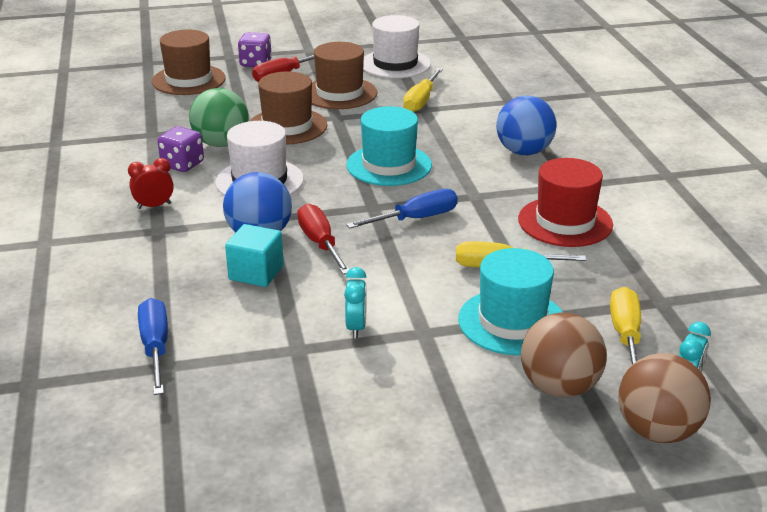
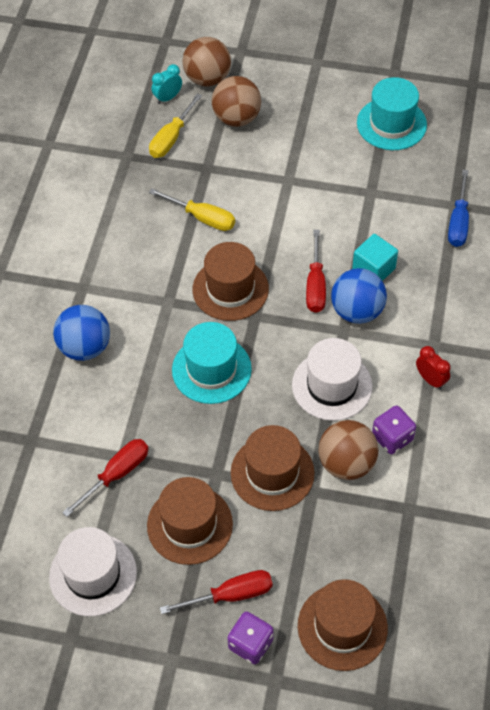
camera: 155 degrees left, 25 degrees up
(154, 206) = (430, 380): red clock -> red clock turned 135 degrees counterclockwise
(221, 143) = (346, 463): green ball -> brown ball
(356, 327) = (327, 197): turquoise clock -> none
(416, 219) = (230, 289): blue screwdriver -> brown hat
(421, 101) = (116, 474): yellow screwdriver -> red screwdriver
(512, 322) = (229, 170): turquoise hat -> turquoise hat (391, 124)
(565, 222) = (124, 247): red hat -> none

